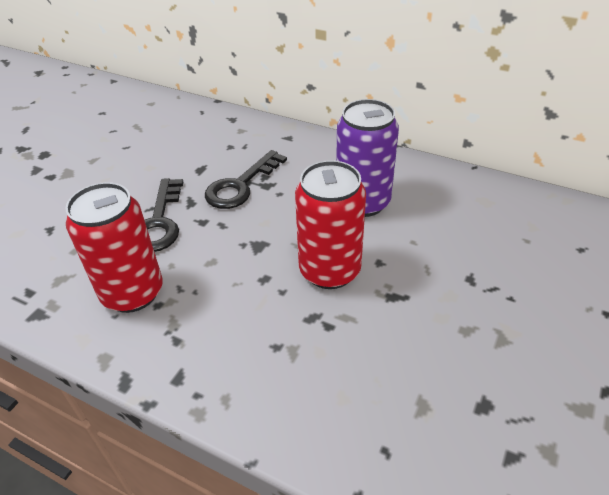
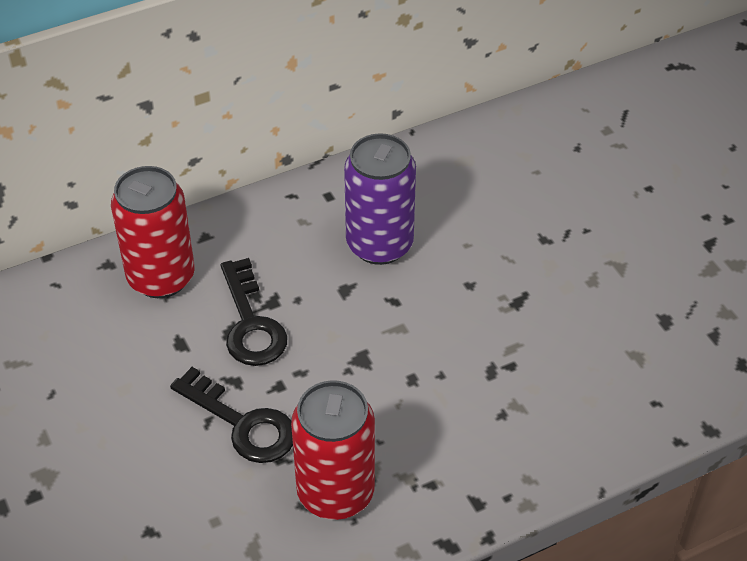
camera: 55 degrees left, 5 degrees up
(329, 270) = (447, 325): red can -> red can (161, 277)

